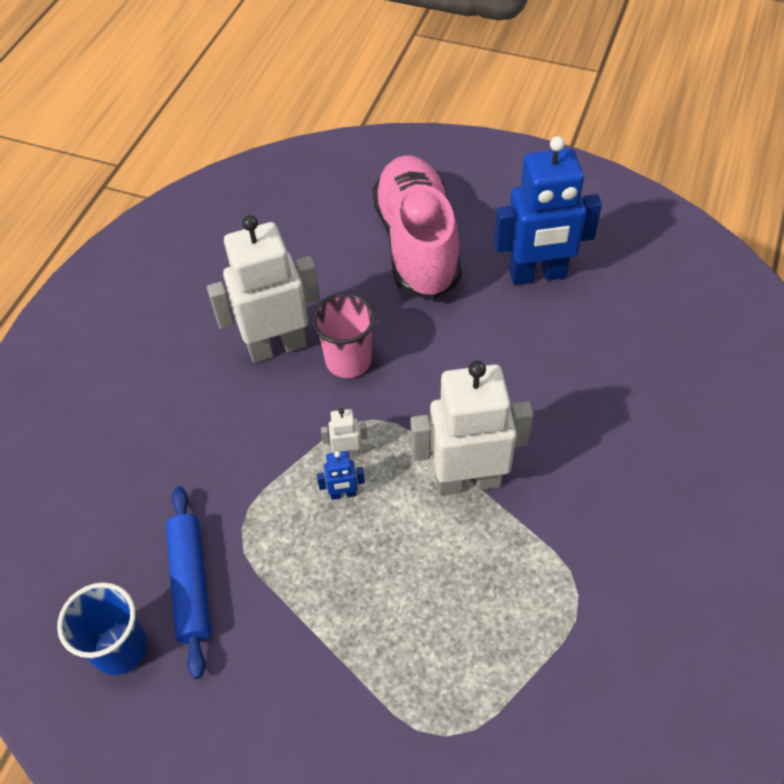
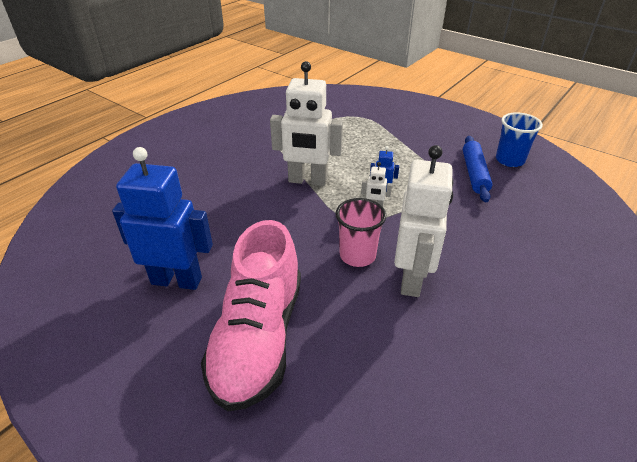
camera: 165 degrees left, 15 degrees down
(277, 346) = (412, 279): white robot -> white robot turned 75 degrees counterclockwise

